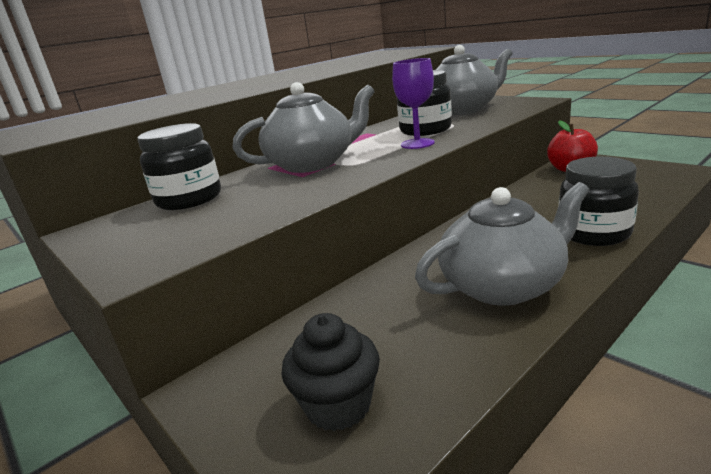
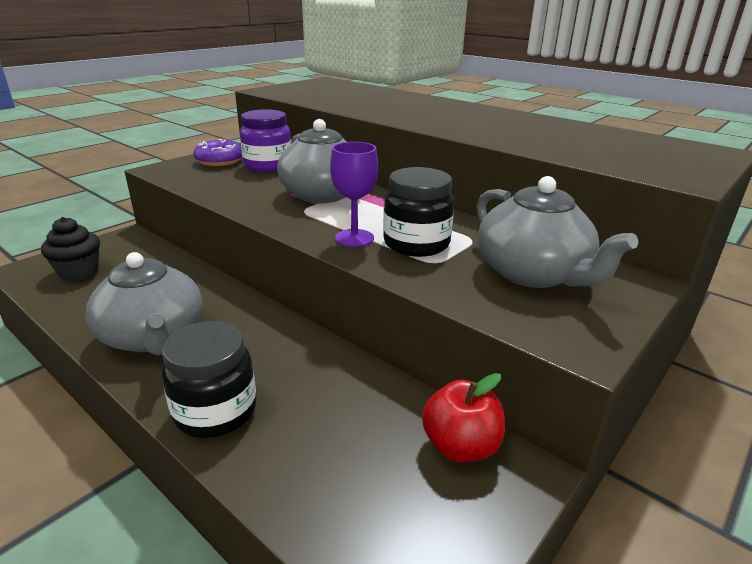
camera: 80 degrees right, 5 degrees up
(138, 230) = (219, 161): none -> purple donut
(189, 199) = (268, 165): black jar -> purple jar

